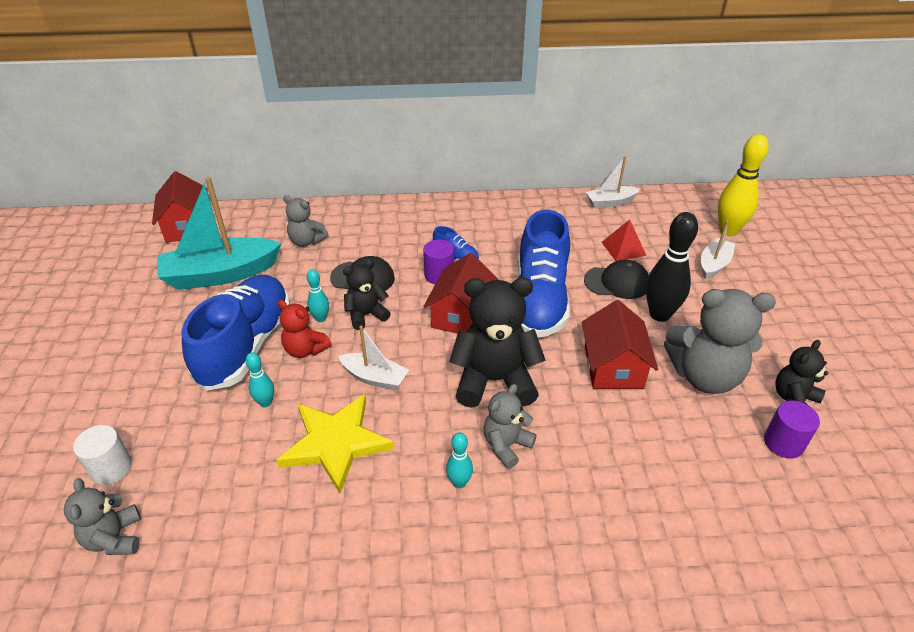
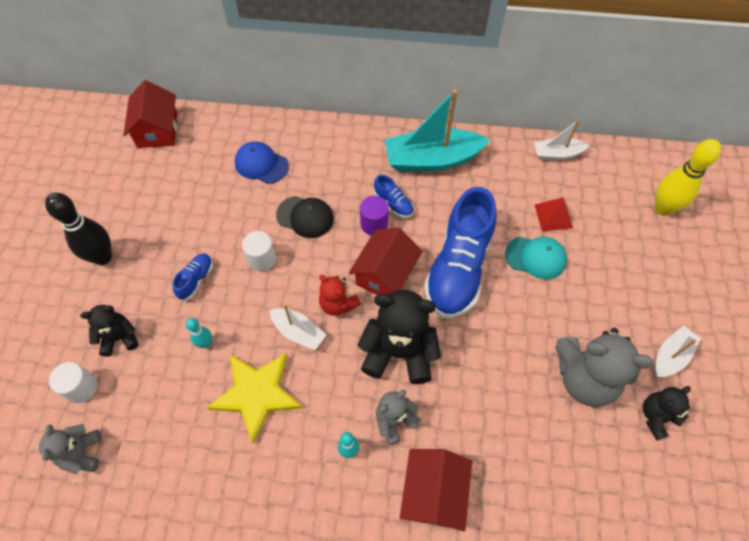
camera: 10 degrees right, 20 degrees up
(220, 274) = (181, 194): turquoise boat -> turquoise boat (432, 160)
(246, 346) = (196, 279): blue shoe -> blue shoe, size x0.42
(305, 350) = (244, 292): red teddy bear -> red teddy bear (338, 304)
(306, 241) = (261, 164): grey teddy bear -> blue cap
(320, 318) = (262, 259): turquoise bowling pin -> white cylinder
(366, 315) = (301, 261): black teddy bear -> black teddy bear (119, 338)
(613, 367) = (506, 354): red house -> red house (434, 493)
(617, 282) = (535, 257): black cap -> turquoise cap
(659, 314) = (564, 302): black bowling pin -> black bowling pin (103, 257)
(714, 264) = (635, 249): white boat -> white boat (671, 356)
(783, 443) = (631, 460): purple cylinder -> none

